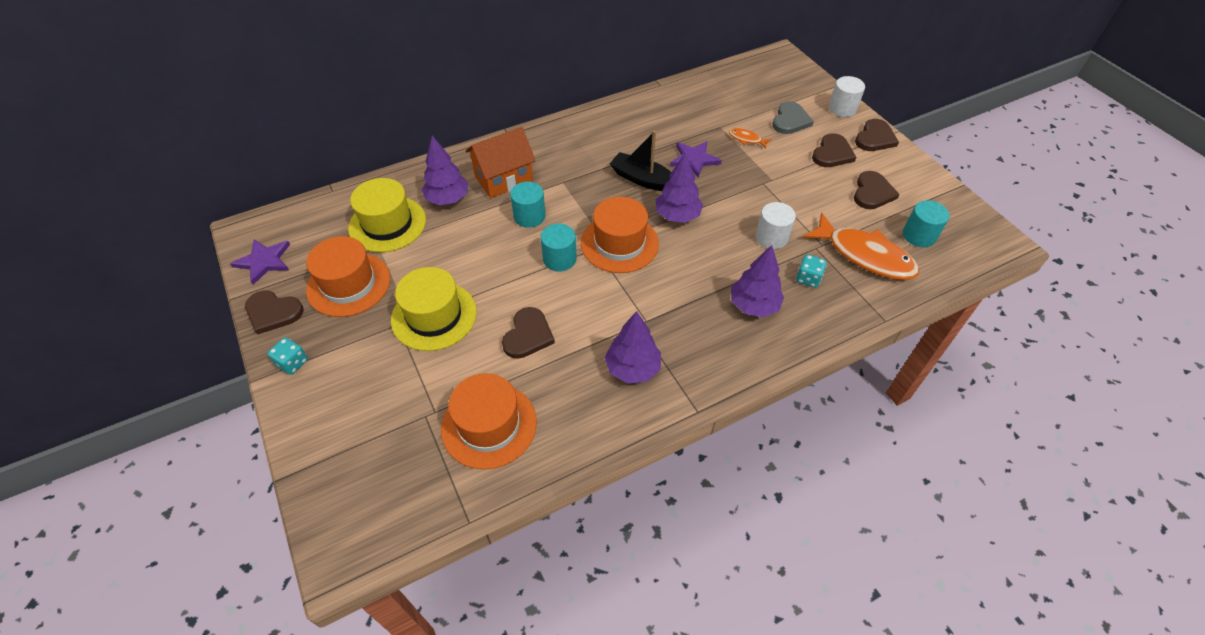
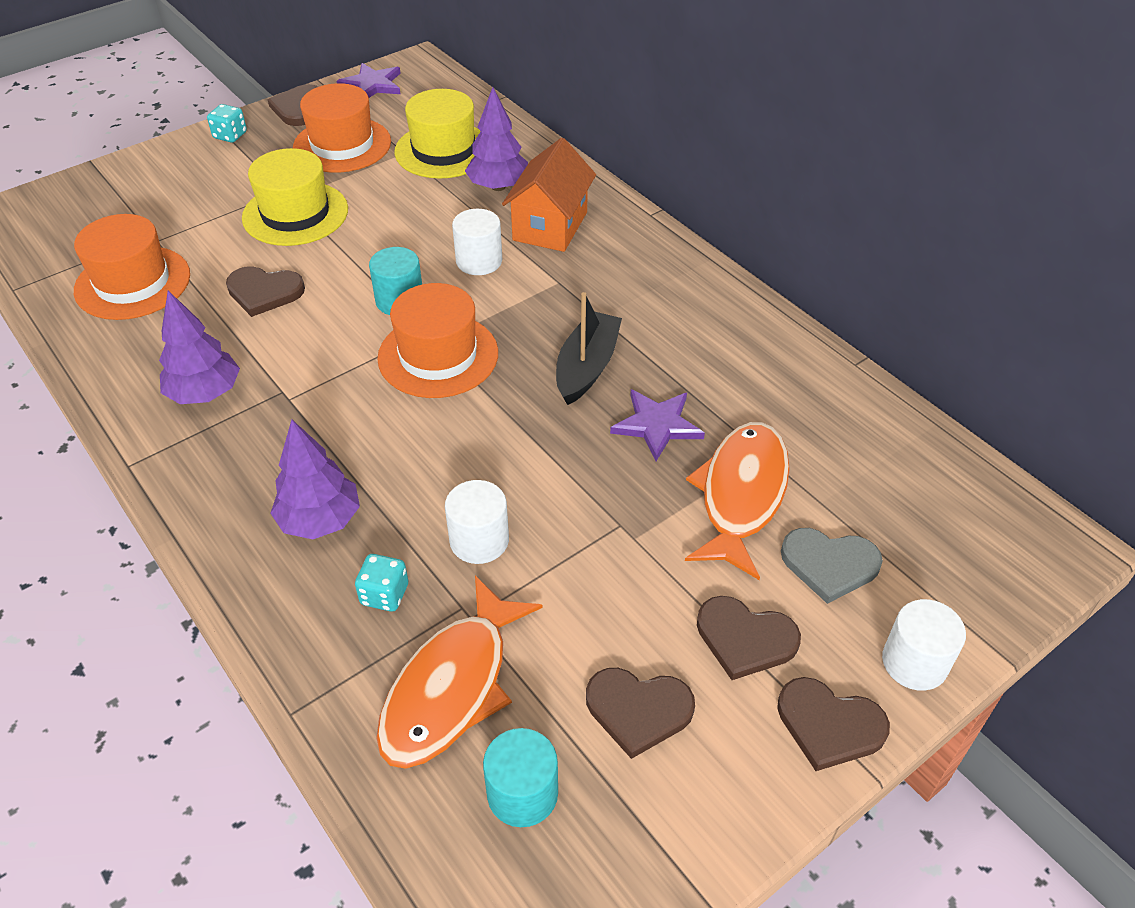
camera: 80 degrees right, 5 degrees down
(503, 179) = (550, 226): orange house -> orange house turned 60 degrees clockwise
(529, 216) = (479, 261): turquoise cylinder -> white cylinder
(677, 216) = (509, 414): purple tree -> none
(746, 139) = (741, 495): orange fish -> orange fish, size x2.30

